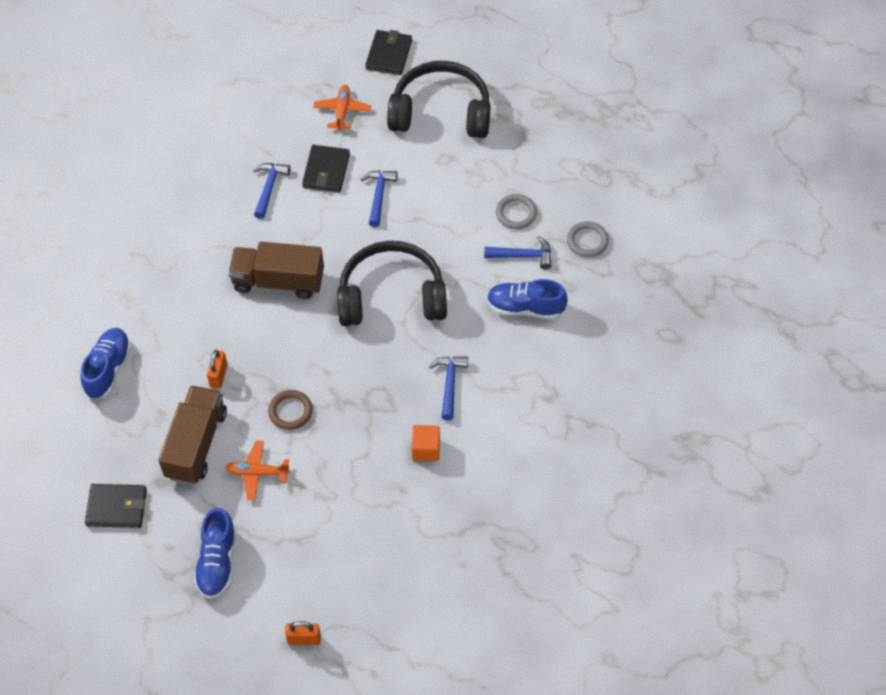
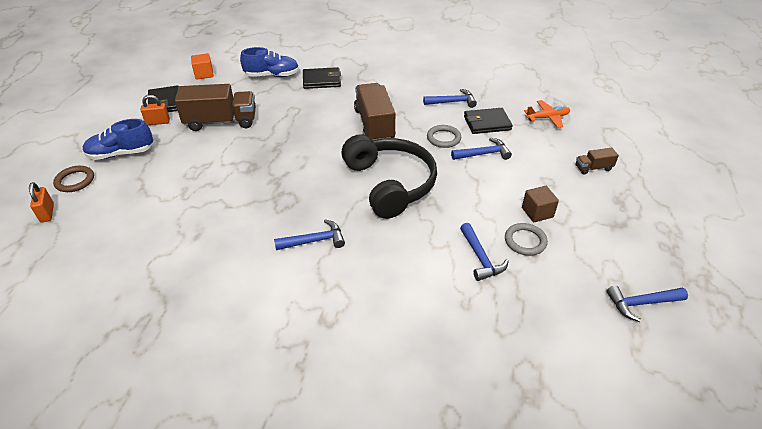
camera: 70 degrees right, 15 degrees down
(218, 375) = (281, 118): orange padlock -> orange padlock (158, 122)
(257, 473) = (201, 154): orange plane -> none
(290, 411) = (260, 157): brown ring -> brown ring (75, 181)
(389, 54) = (621, 127): black wallet -> black wallet (322, 80)
(426, 449) = (241, 241): orange cube -> orange cube (204, 74)
(441, 112) = (593, 168): black headphones -> brown truck
(483, 187) = (537, 212): none -> brown cube
(525, 307) = (422, 274): blue shoe -> none
(587, 241) = (530, 305): grey ring -> grey ring (443, 138)
(612, 164) = (641, 303): none -> blue hammer

